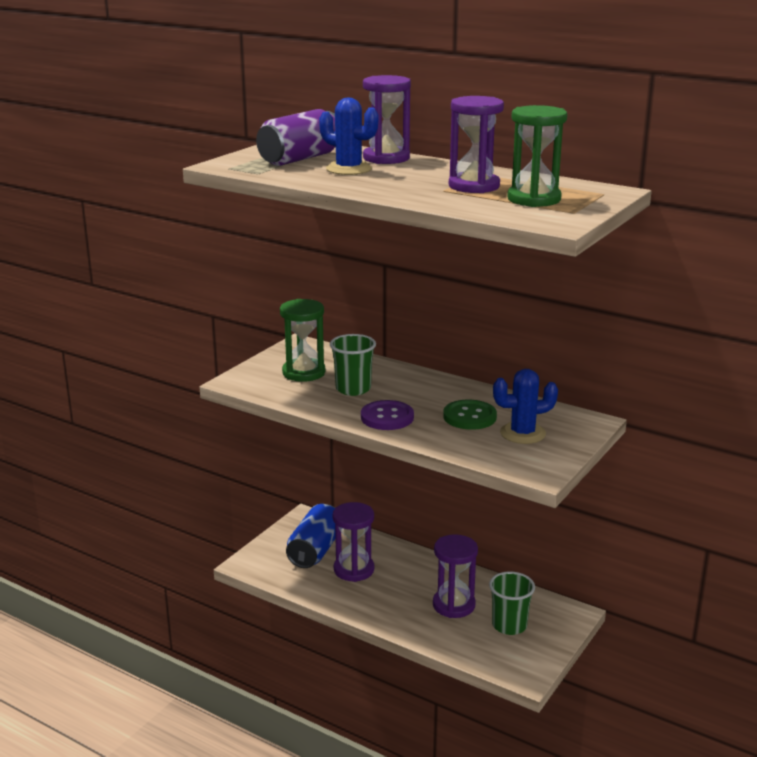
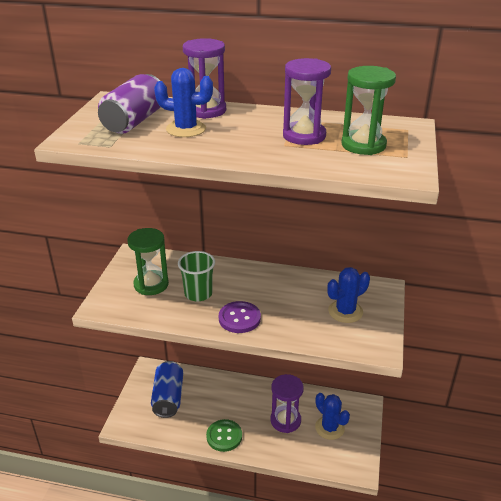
camera: 20 degrees left, 10 degrees up
(354, 570) = (203, 408): purple hourglass -> none
(469, 417) = (299, 303): green button -> green button (224, 436)
(509, 625) = (329, 428): green cup -> blue cactus

